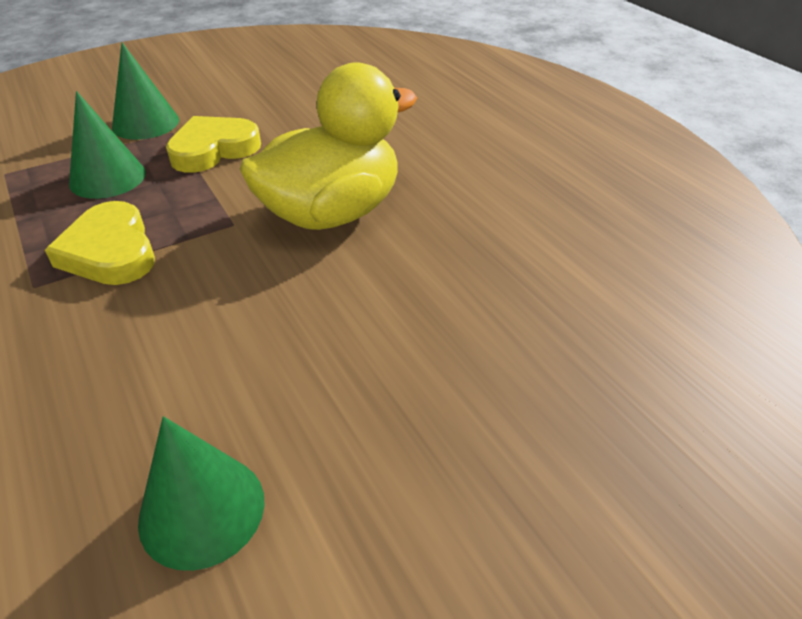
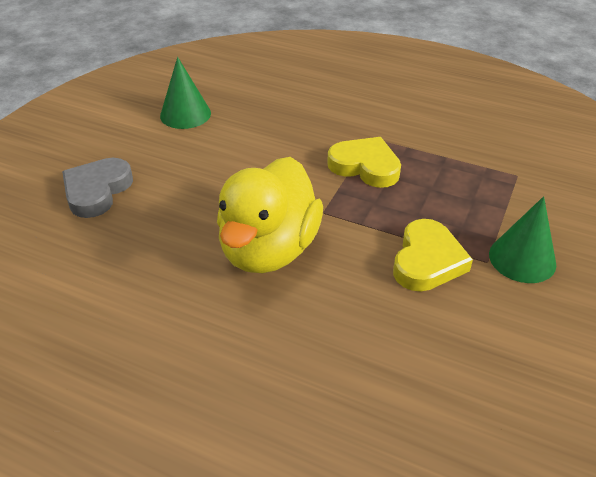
camera: 145 degrees right, 0 degrees up
(107, 178) = (453, 203): green cone -> none
(479, 389) = (97, 191): none -> grey heart

